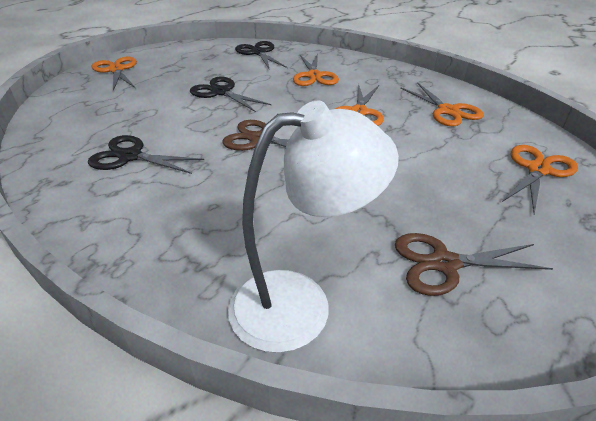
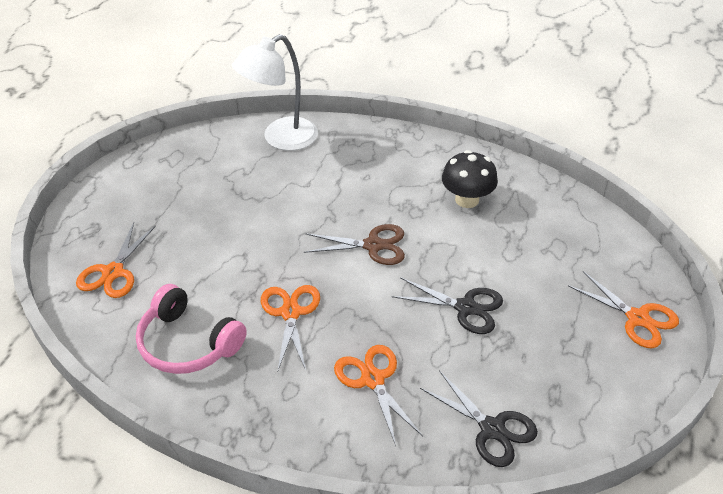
camera: 160 degrees right, 5 degrees up
(130, 156) = (467, 200): black scissors -> black mushroom
(444, 263) = (202, 176): brown scissors -> none
(448, 111) = (188, 343): orange scissors -> pink headphones

